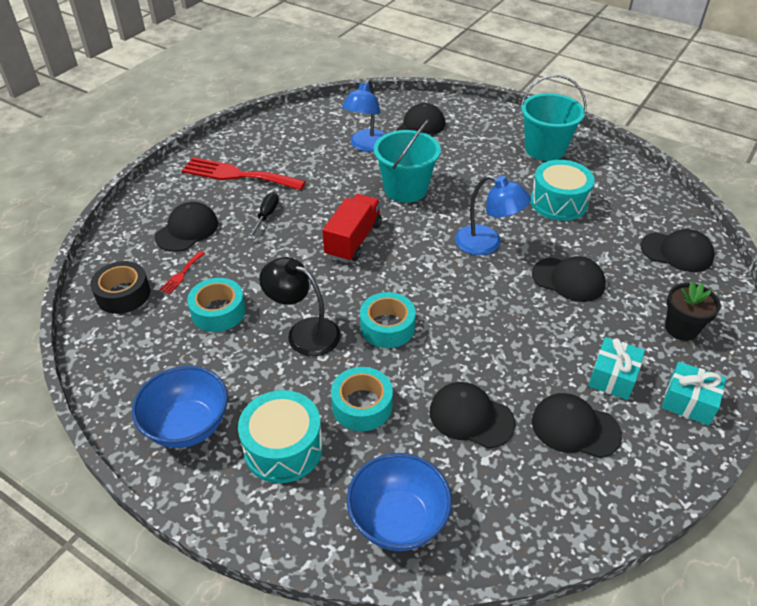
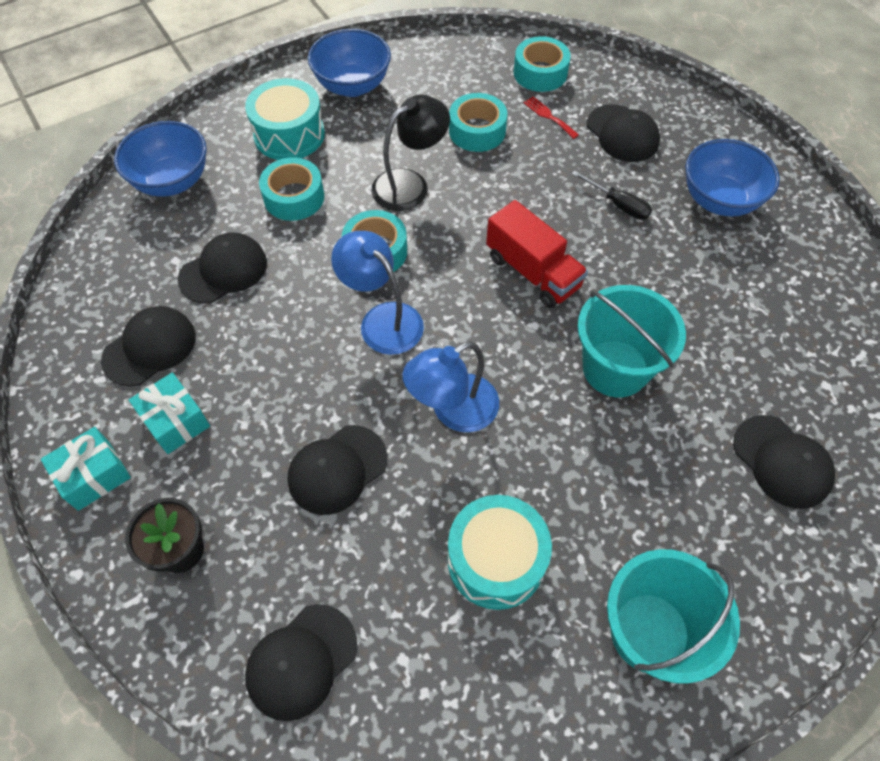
camera: 115 degrees right, 15 degrees up
(123, 294) = (540, 73): black tape -> turquoise tape
(238, 175) = (719, 200): red fork -> blue bowl
(366, 146) = (746, 363): blue lamp -> blue lamp (382, 319)

